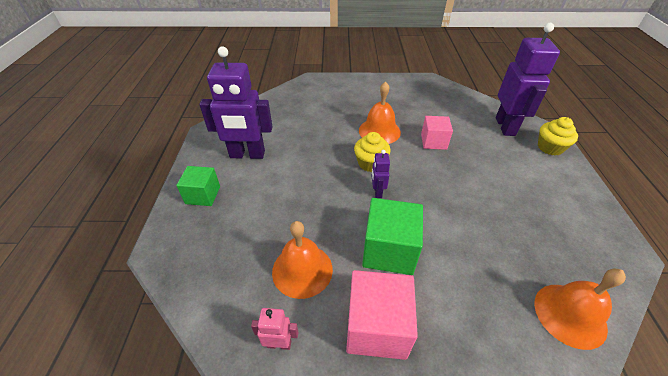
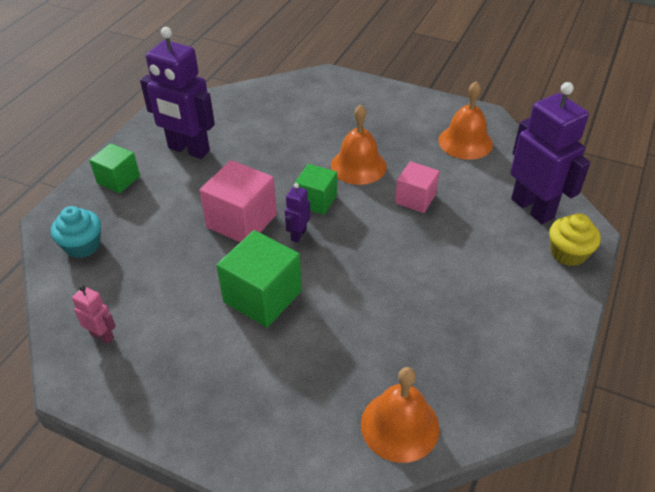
camera: 25 degrees right, 0 degrees up
(205, 263) = (82, 245): none -> turquoise cupcake
(302, 270) = (164, 283): orange bell -> orange bell (465, 142)
(370, 163) = (316, 201): yellow cupcake -> green cube
(377, 326) = (196, 357): pink cube -> pink cube (241, 221)
(505, 126) = (532, 208): purple robot -> purple robot turned 60 degrees counterclockwise

